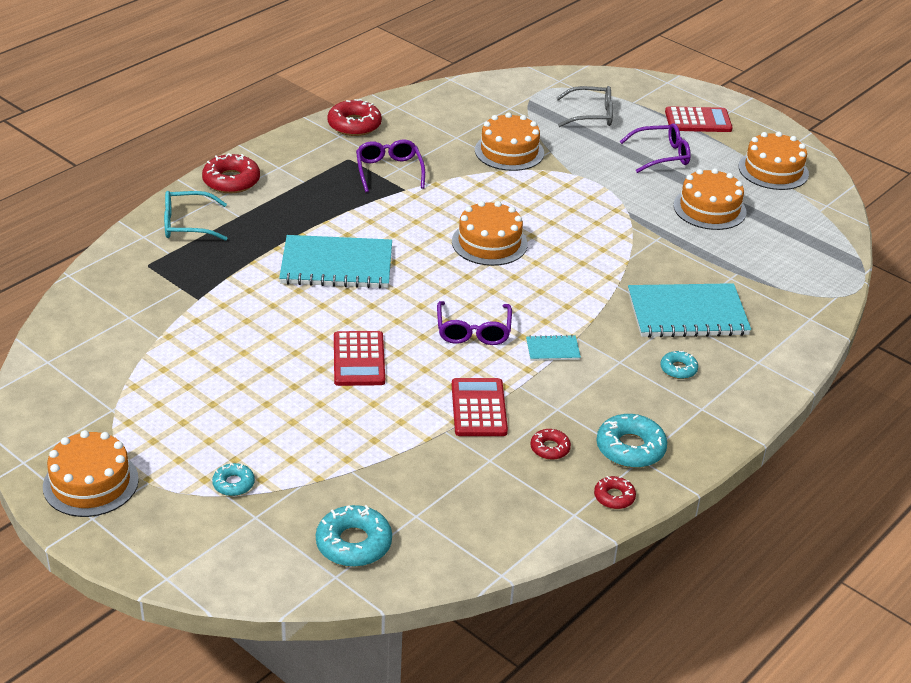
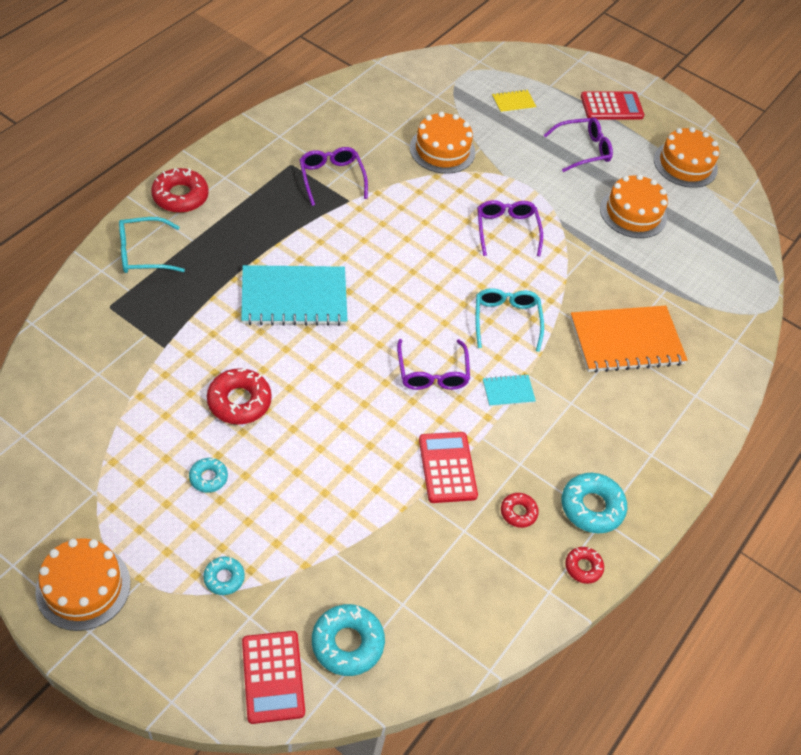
camera: 10 degrees left, 15 degrees up
(354, 125) = (292, 121): red donut -> red donut (239, 401)
(358, 359) = (327, 414): red calculator -> red calculator (272, 677)
(489, 243) = (435, 263): orange cake -> none
(558, 292) = (506, 320): none -> turquoise glasses
(569, 218) = (506, 230): none -> purple glasses
(591, 115) = (513, 102): grey glasses -> yellow notebook
(678, 369) = (625, 408): turquoise donut -> turquoise donut (208, 478)
(687, 314) = (626, 341): turquoise notebook -> orange notebook

